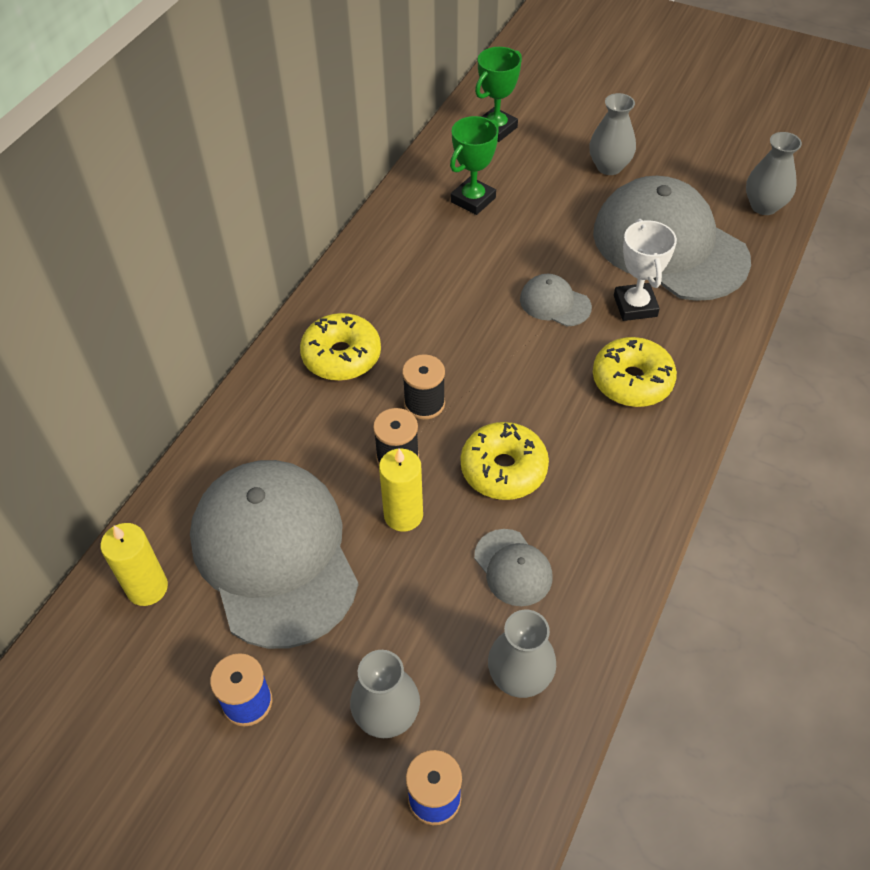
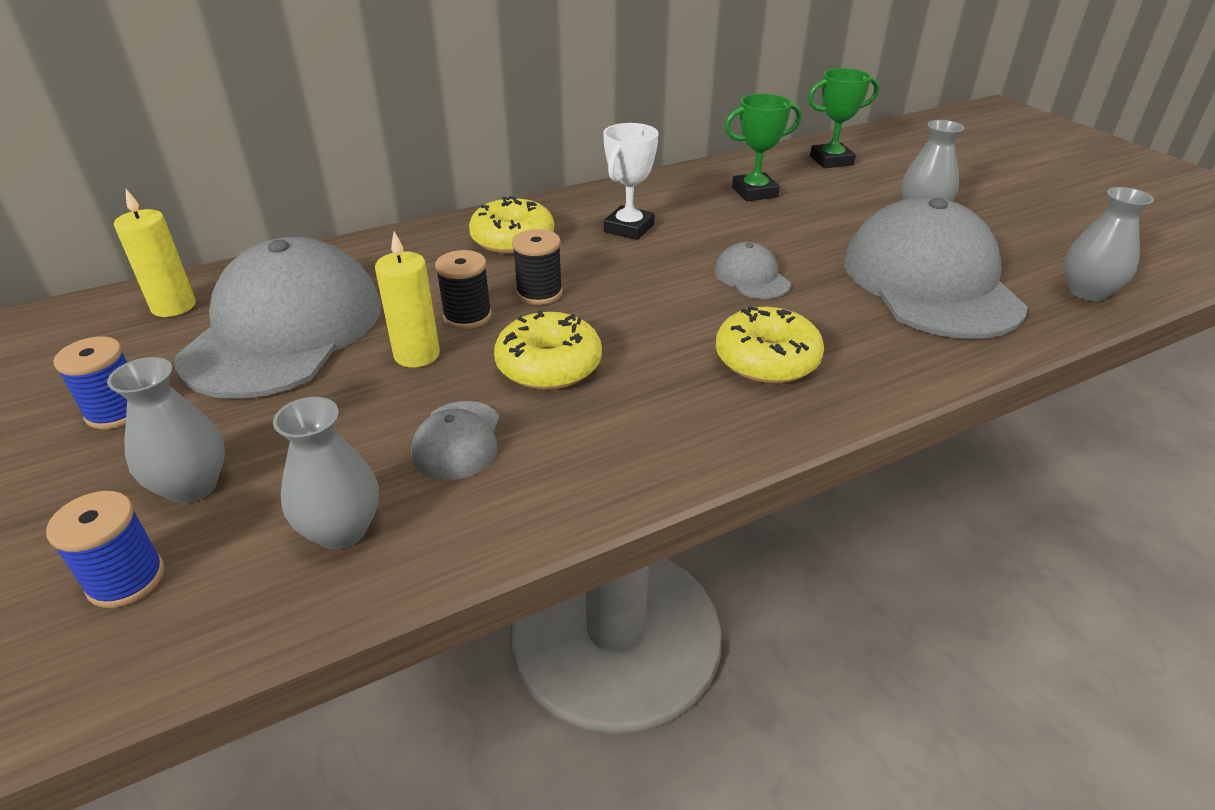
camera: 35 degrees right, 15 degrees down
(635, 306) = (837, 309): white trophy -> white trophy (629, 228)

